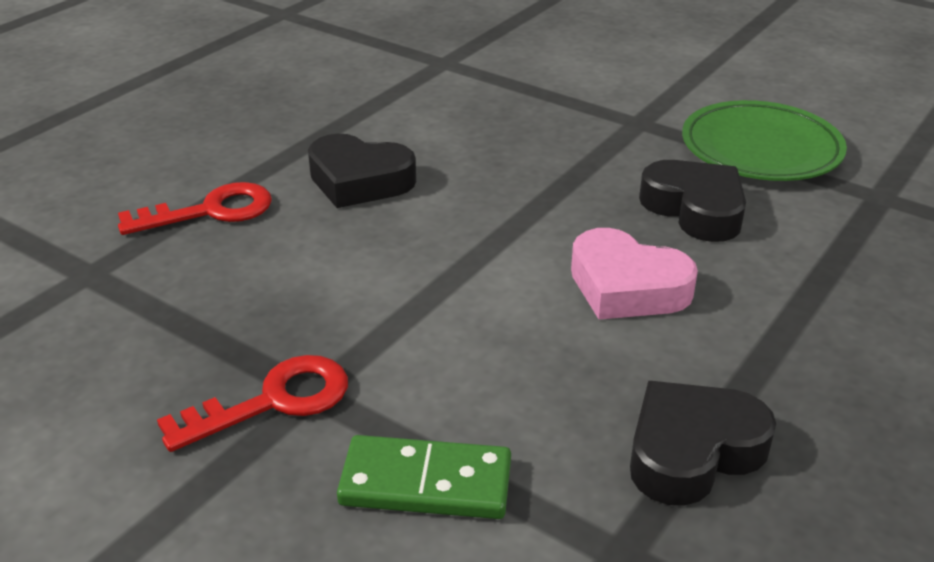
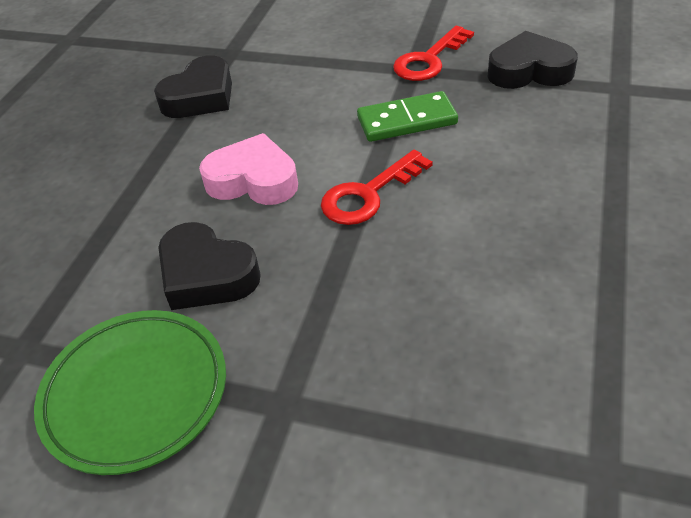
camera: 165 degrees right, 10 degrees up
(210, 211) = (604, 152): red key -> red key (368, 194)
(359, 181) = (520, 217): black heart -> black heart (529, 71)
(426, 483) = (328, 52): green domino -> green domino (407, 120)

